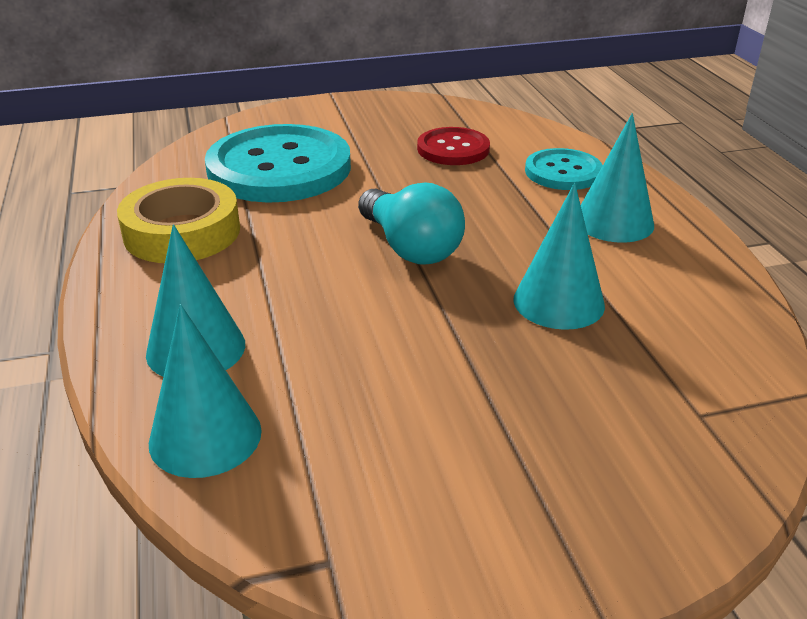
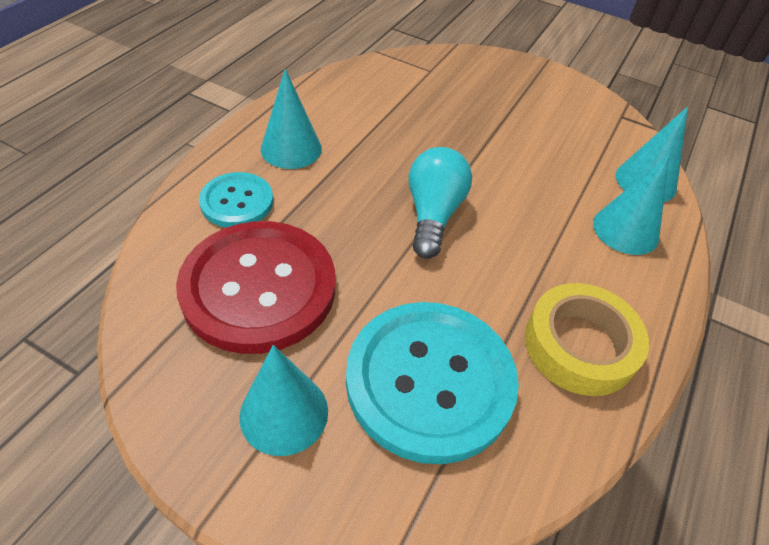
camera: 140 degrees left, 15 degrees up
(453, 149) = (259, 288): red button -> red button, size x1.90
(558, 302) = (406, 133): turquoise cone -> turquoise cone (284, 413)

